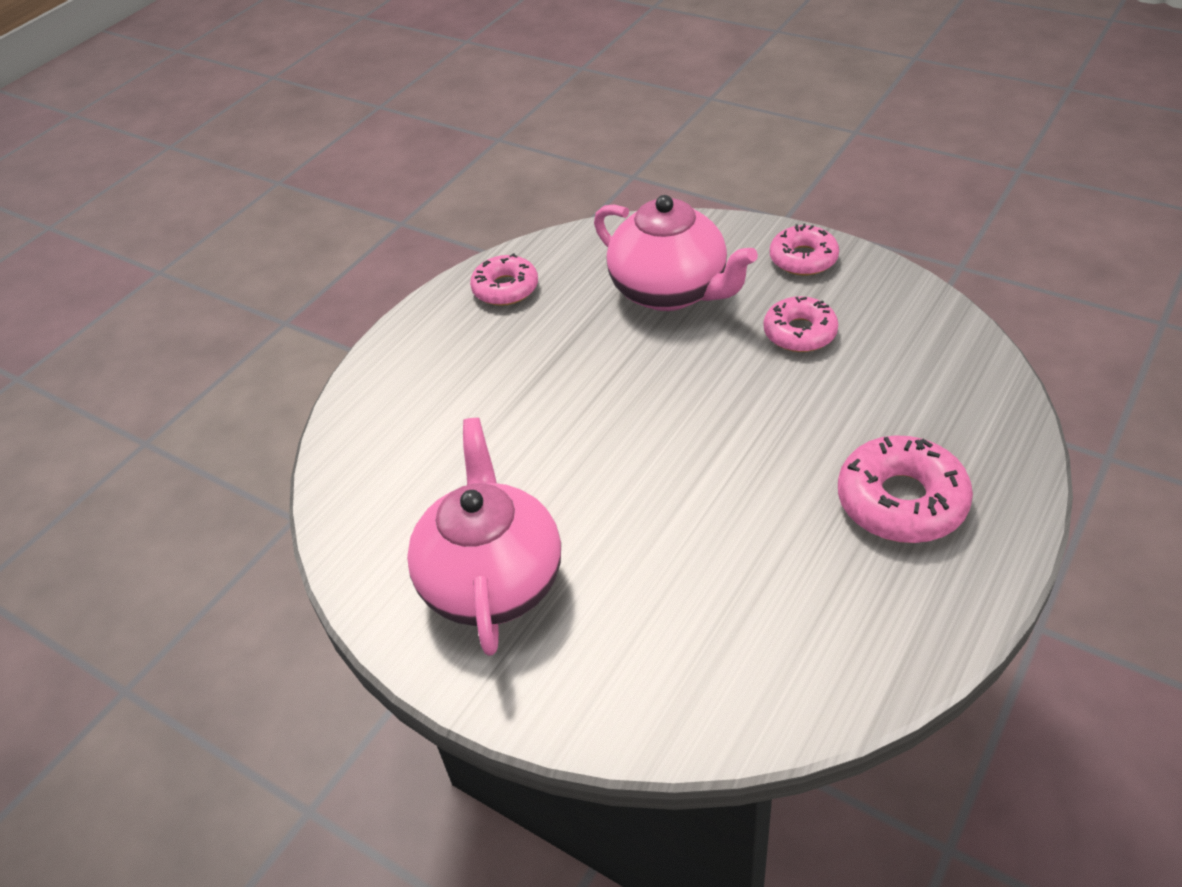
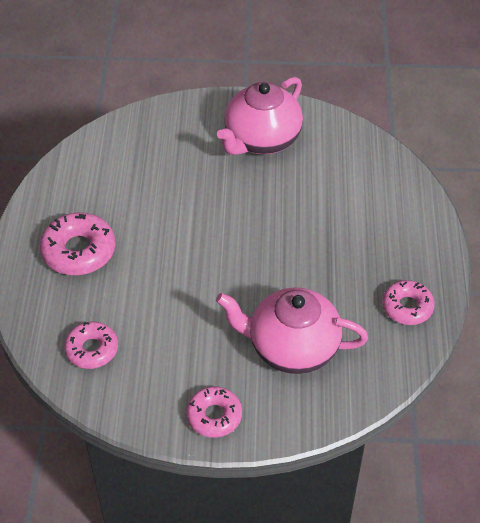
camera: 145 degrees right, 5 degrees up
(492, 580) = (261, 140): pink teapot -> pink teapot turned 75 degrees clockwise
(800, 333) = (184, 344): pink donut -> pink donut (92, 349)

